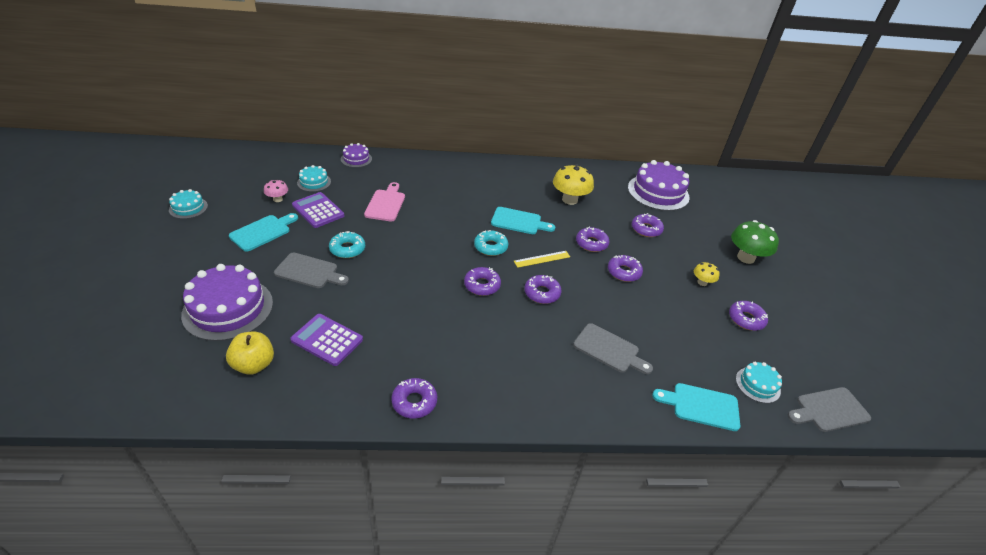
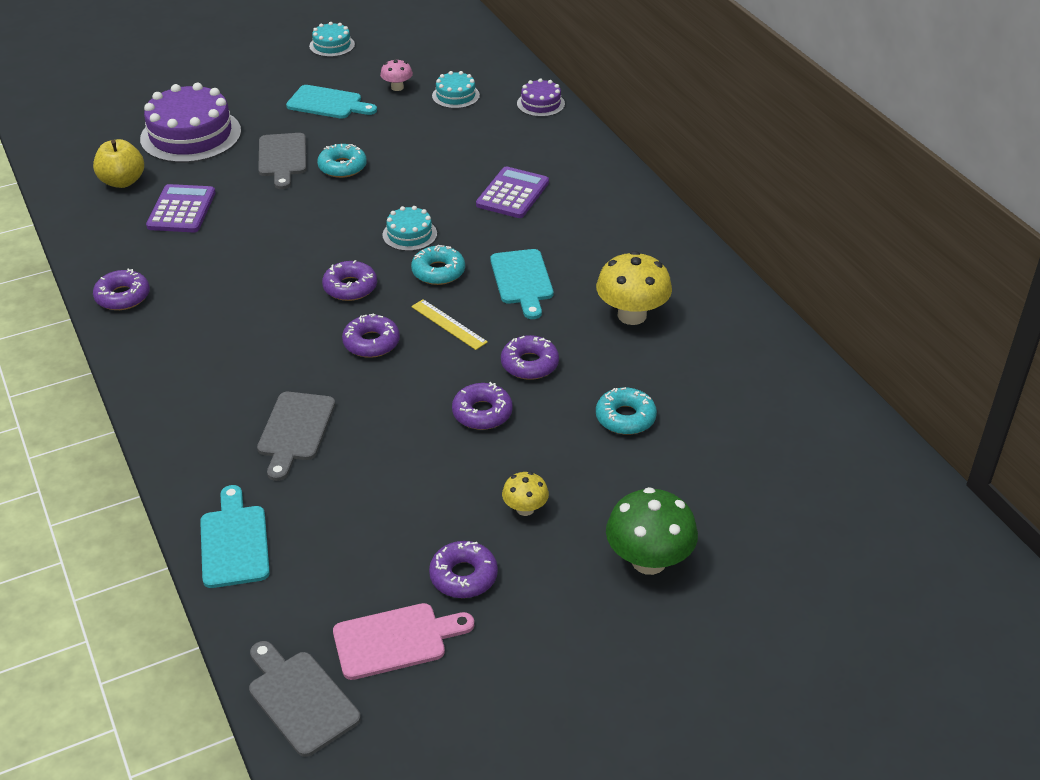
camera: 70 degrees right, 0 degrees up
(318, 210) = (400, 120): purple calculator -> purple calculator (513, 194)
(386, 204) = (459, 161): pink cutting board -> pink cutting board (395, 640)
(646, 229) = (625, 418): purple donut -> turquoise donut
(658, 192) = (764, 413): purple cake -> none
(757, 384) = (311, 603): turquoise cake -> turquoise cake (409, 234)

